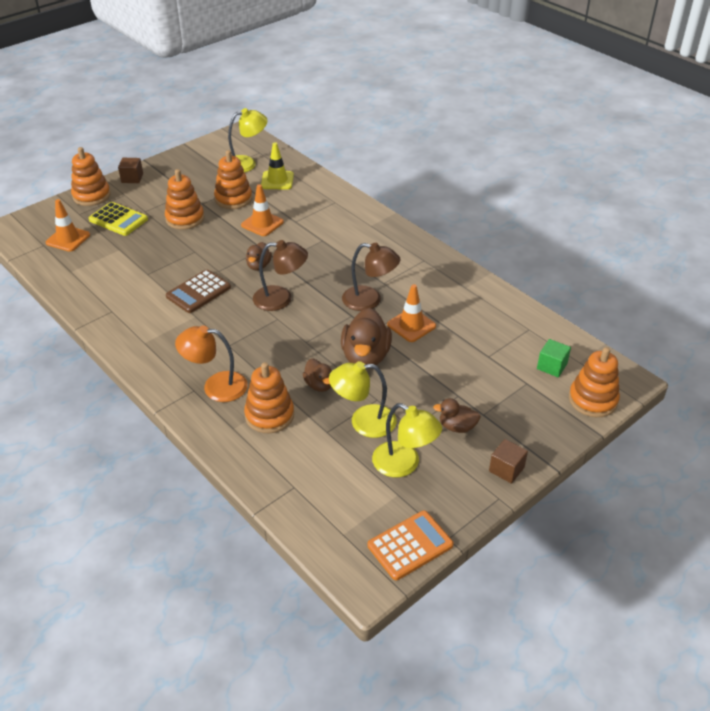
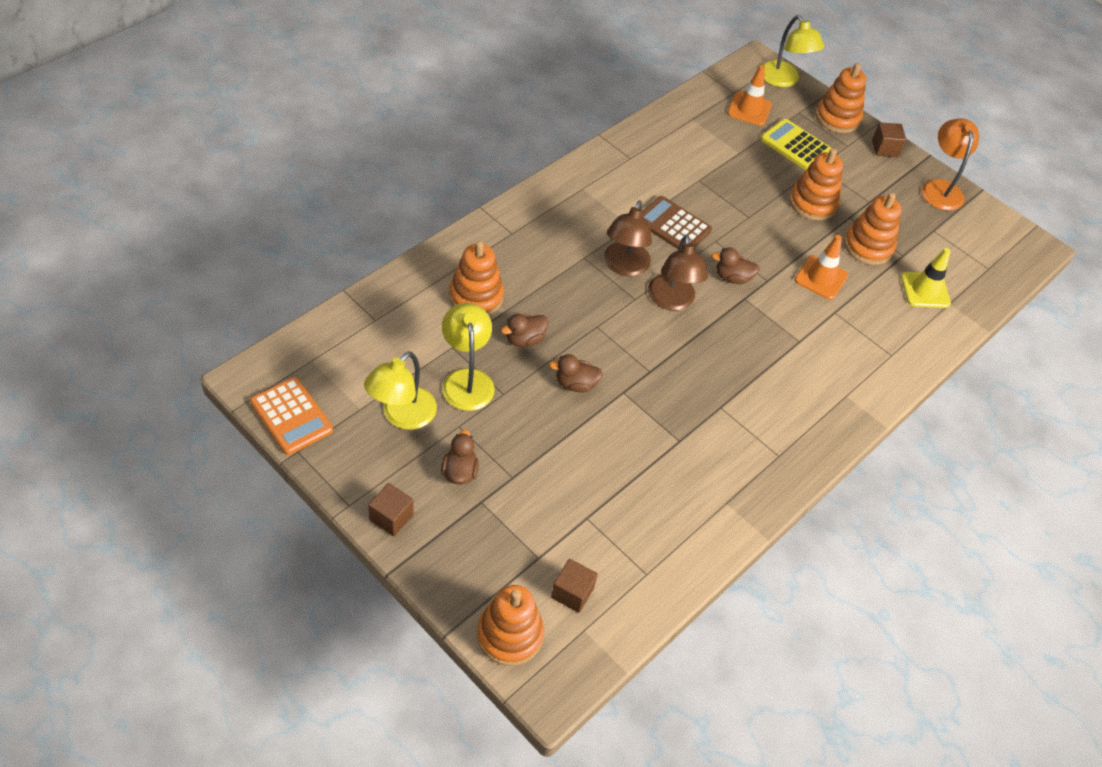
camera: 80 degrees right, 10 degrees up
(118, 220) = (795, 145): yellow calculator -> yellow calculator turned 105 degrees clockwise
(216, 386) = (518, 250): orange lamp -> orange lamp (940, 188)
(247, 163) = (956, 256): yellow lamp -> yellow lamp (783, 80)
(365, 356) = (575, 384): brown duck -> brown duck, size x0.55
(369, 300) = (681, 390): brown lamp -> brown lamp (624, 266)
(411, 325) = (638, 434): orange traffic cone -> none
(551, 366) = (572, 592): green cube -> brown cube

